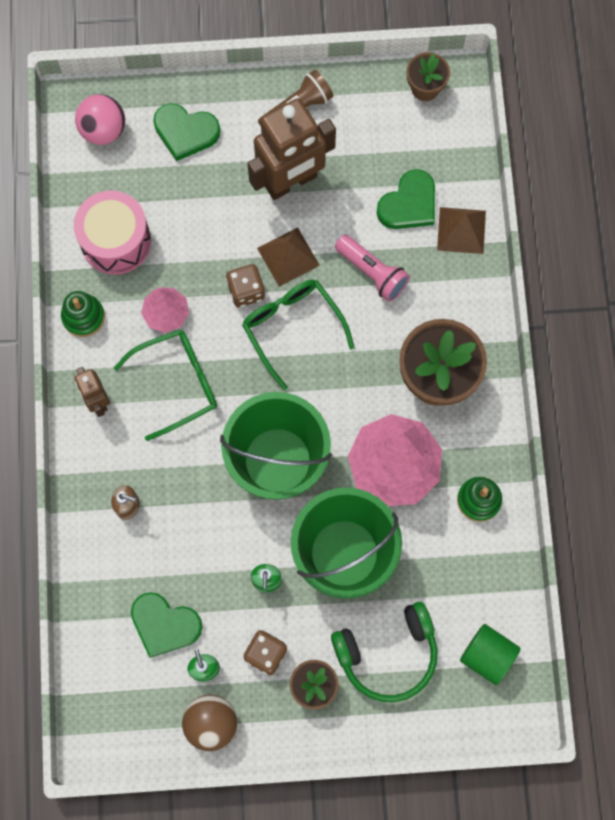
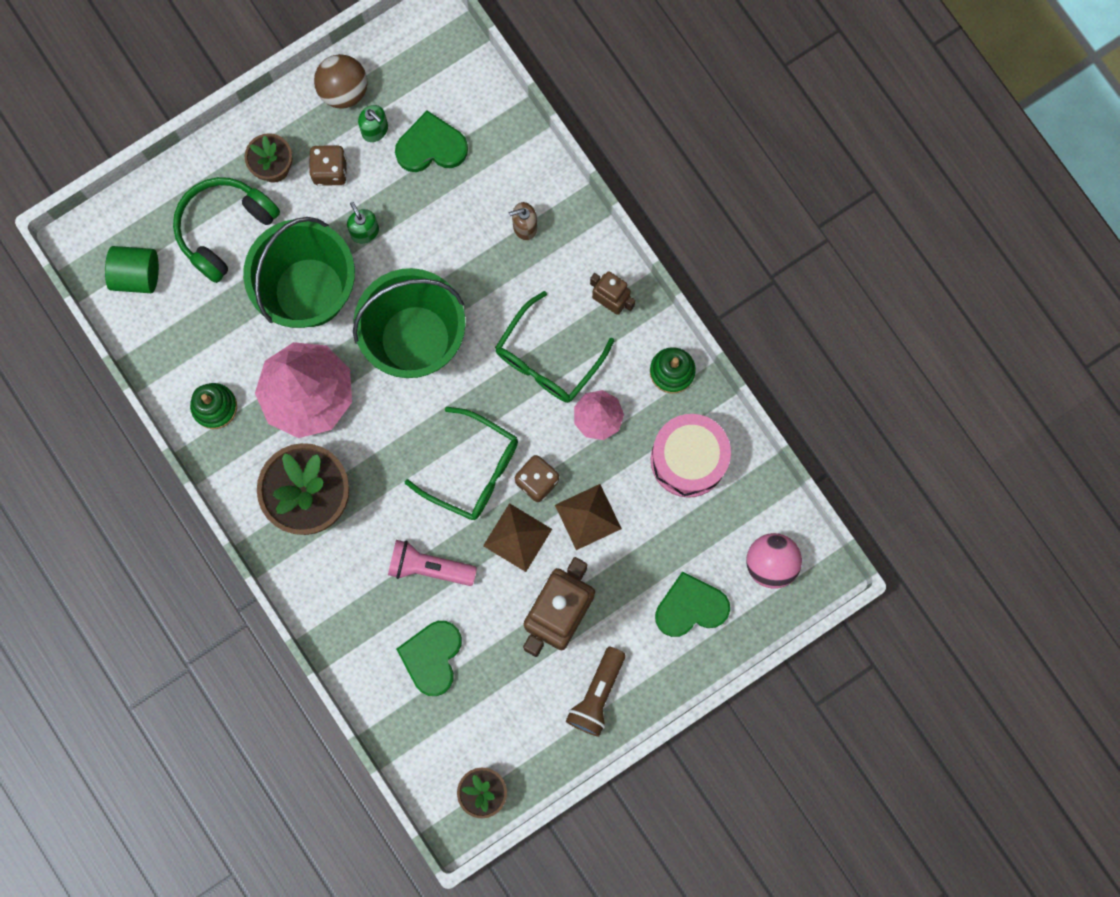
camera: 150 degrees right, 5 degrees up
(461, 230) = (367, 659): brown pyramid -> brown pyramid (588, 517)

